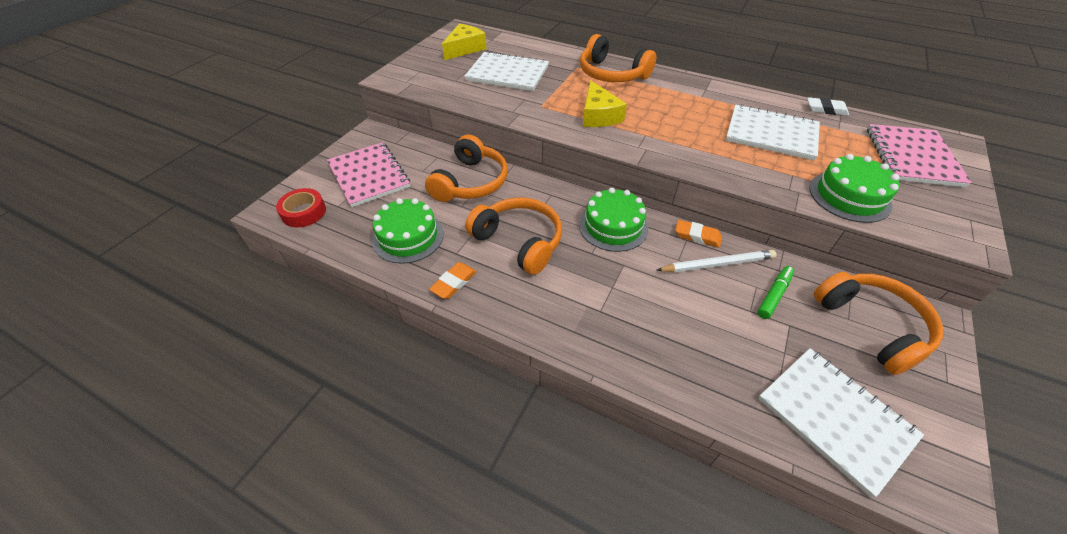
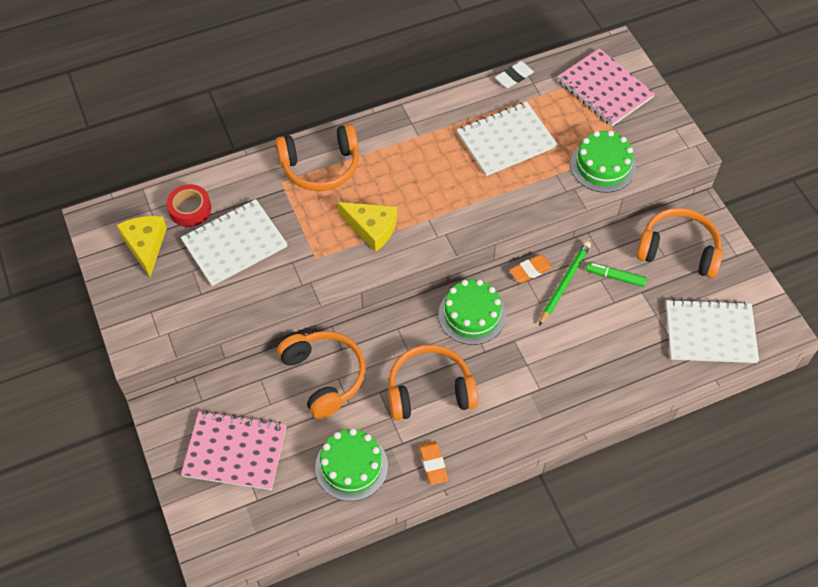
camera: 50 degrees left, 10 degrees up
(304, 212) = (240, 532): red tape -> red tape (190, 209)
(717, 264) = (564, 283): white pencil -> green pencil
(773, 295) = (615, 277): green marker -> green marker turned 60 degrees counterclockwise

